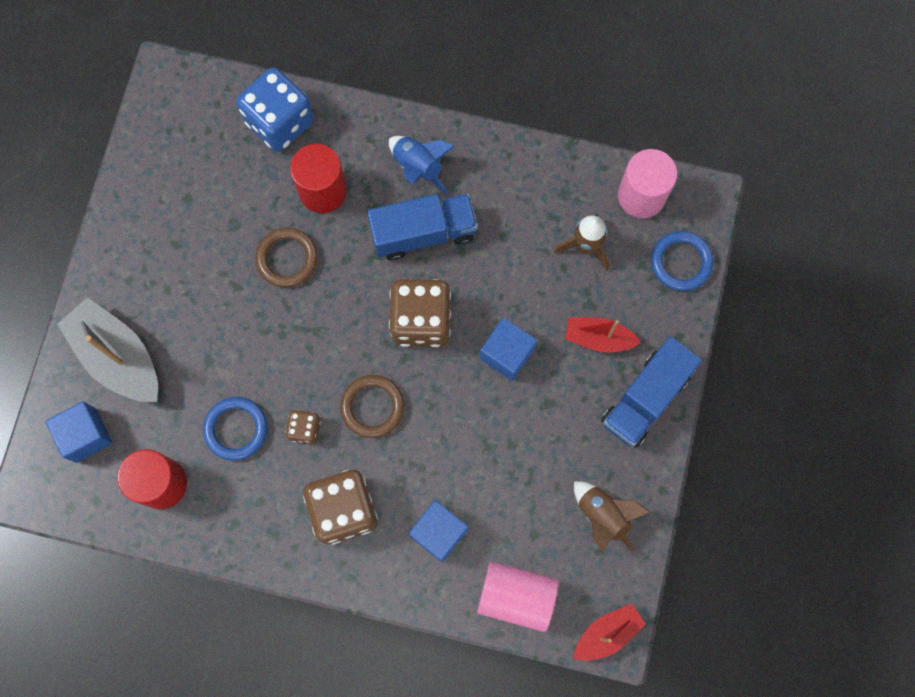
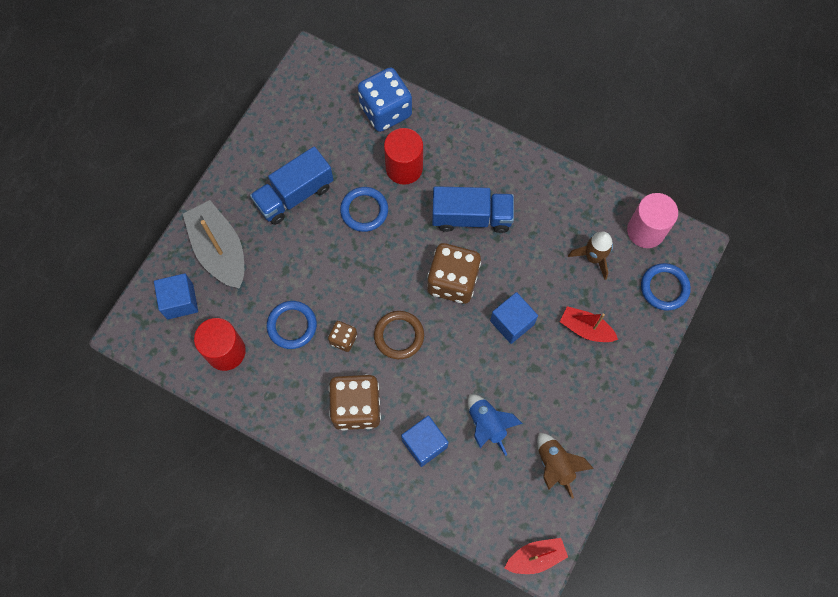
camera: 15 degrees right, 5 degrees down
(287, 259) = (364, 210): brown ring -> blue ring
(418, 167) = (480, 168): blue rocket -> blue rocket (487, 425)
(516, 597) = (471, 509): pink cylinder -> none
(645, 399) = (611, 384): blue truck -> blue truck (294, 195)

